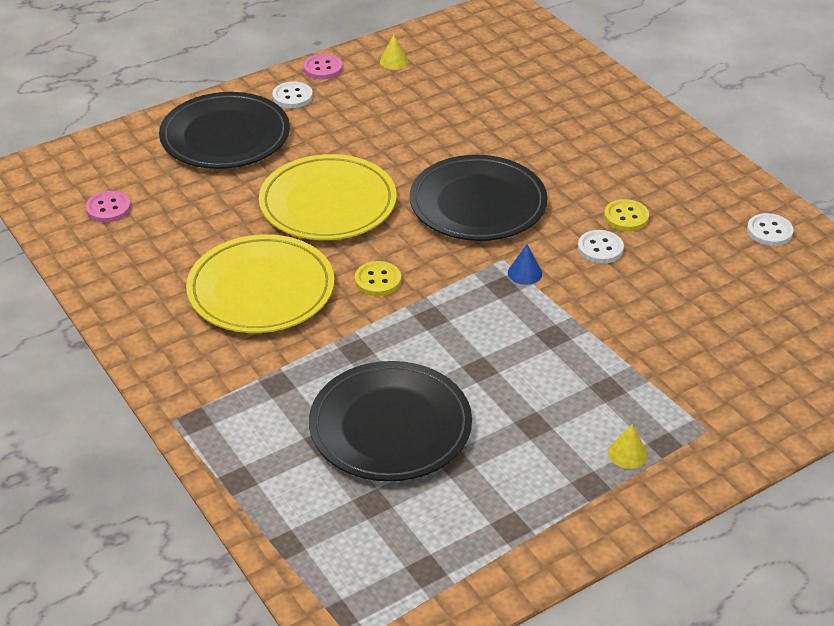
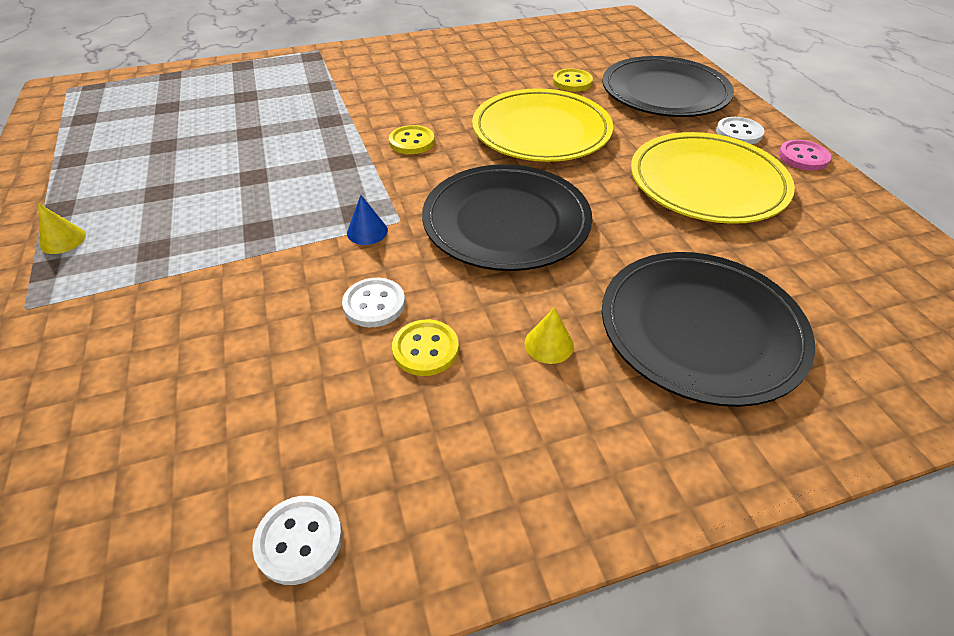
camera: 105 degrees right, 5 degrees up
(108, 208) = (567, 42): pink button -> none
(216, 195) = (572, 82): none -> yellow button
(261, 289) = (433, 89): yellow plate -> yellow plate (707, 183)
(390, 426) = (231, 123): black plate -> black plate (700, 329)
(394, 61) = (831, 209): yellow cone -> yellow cone (549, 344)

